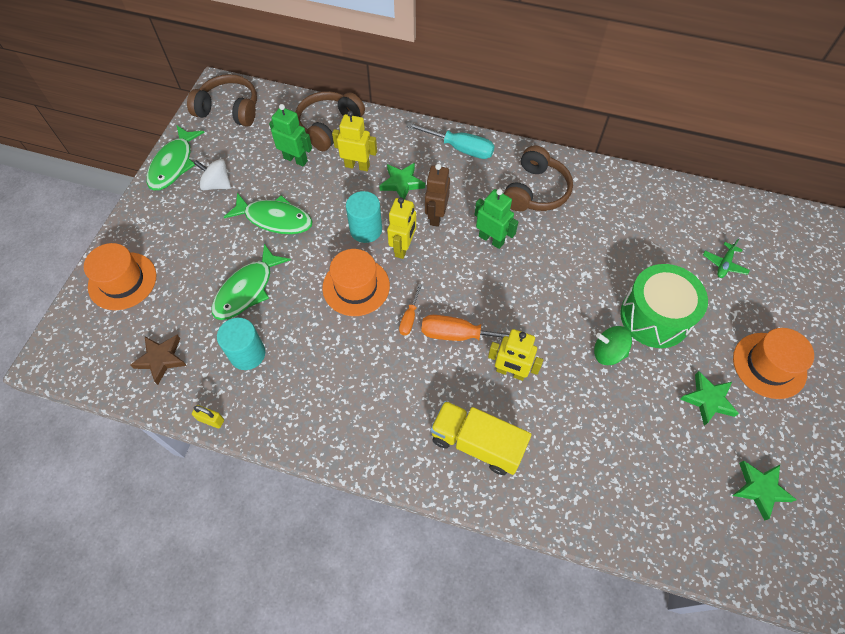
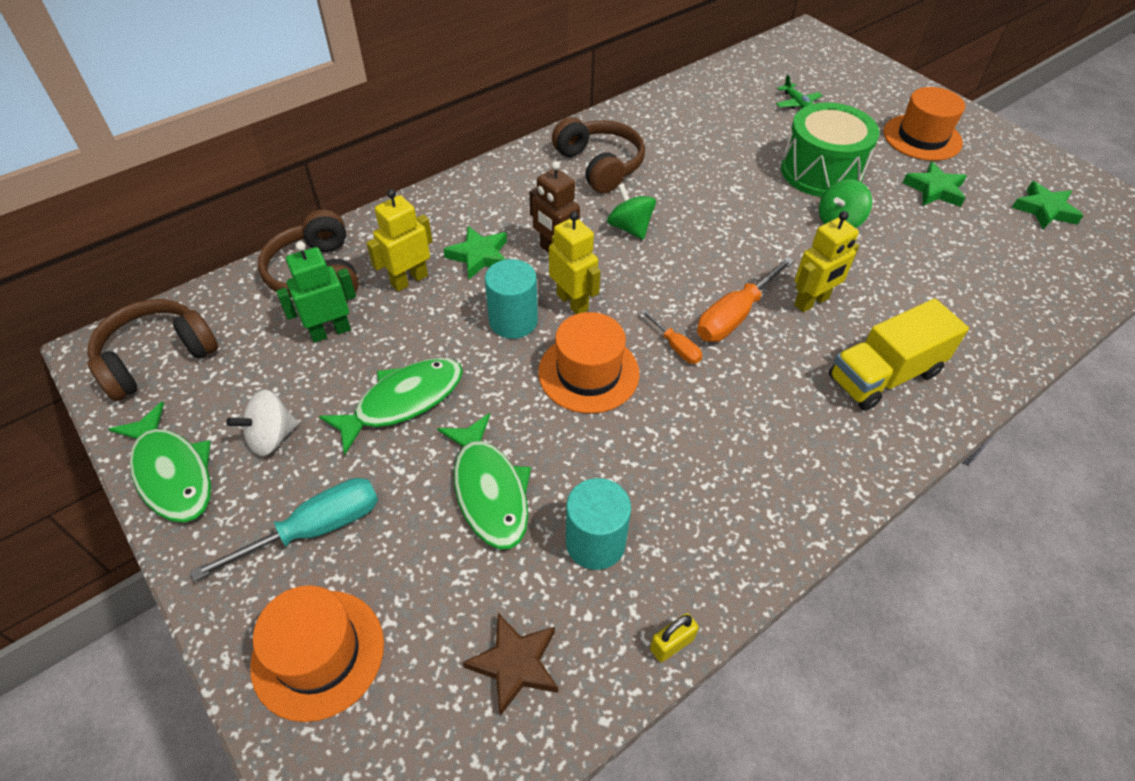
camera: 55 degrees left, 10 degrees down
(460, 148) = (483, 187): turquoise screwdriver -> turquoise screwdriver (316, 528)
(491, 239) = (630, 228): green robot -> green spinning top

